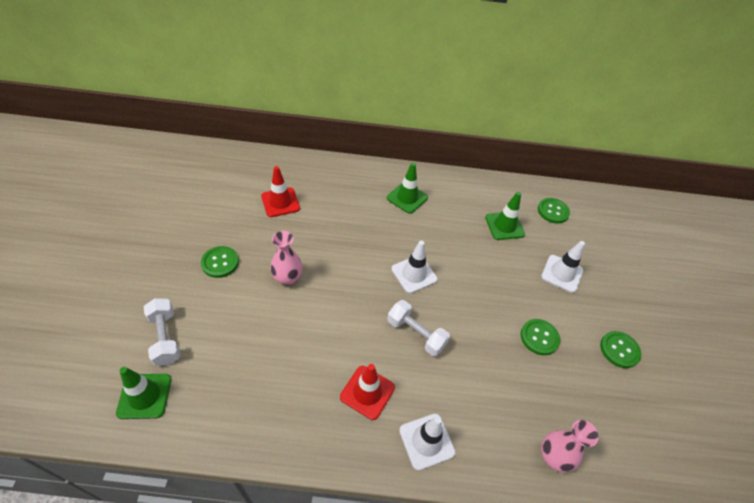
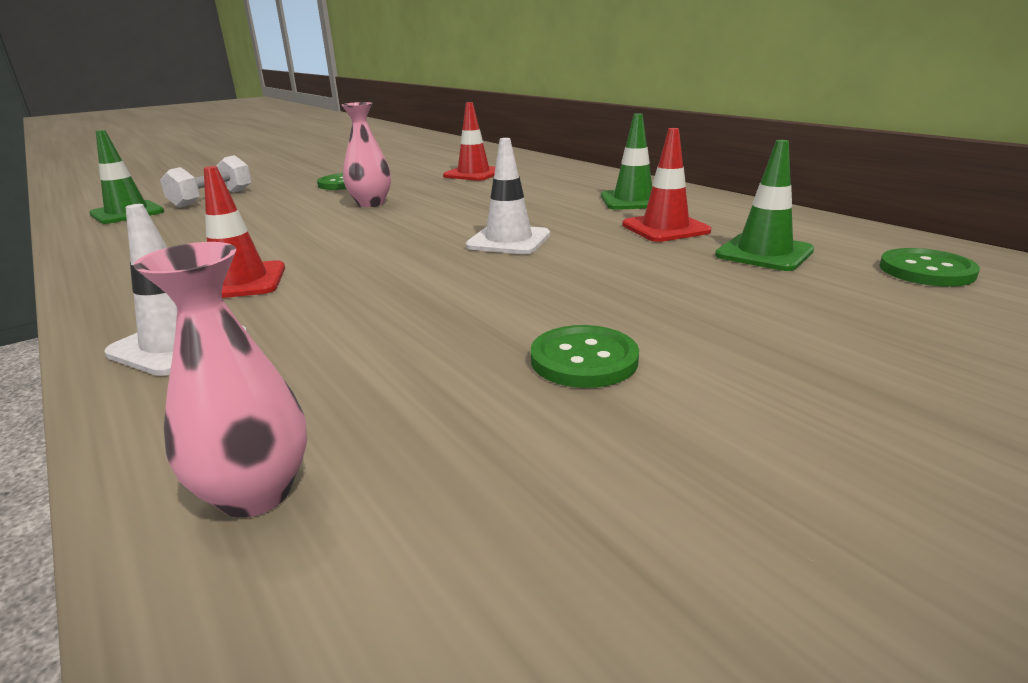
camera: 55 degrees right, 25 degrees down
(416, 334) = (397, 273): white dumbbell -> none
(453, 222) = (665, 228): none -> red traffic cone
(562, 273) = (806, 326): white traffic cone -> none
(619, 350) = (781, 479): green button -> none

